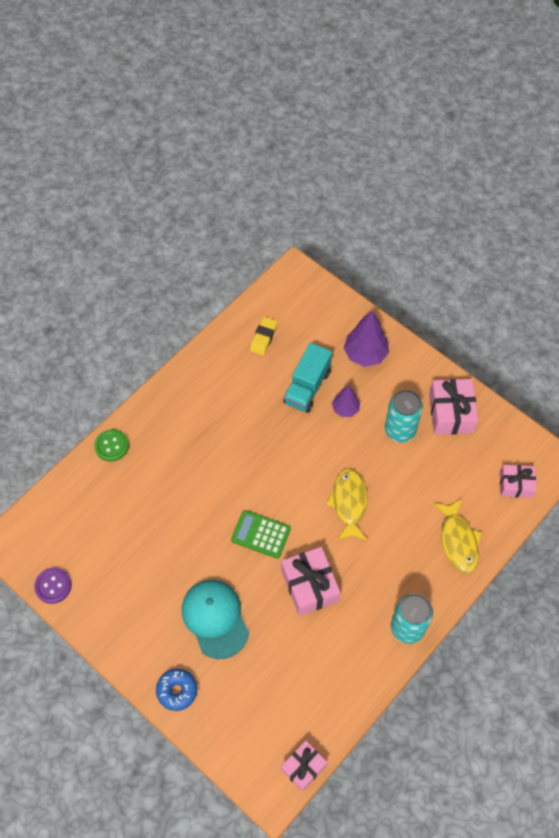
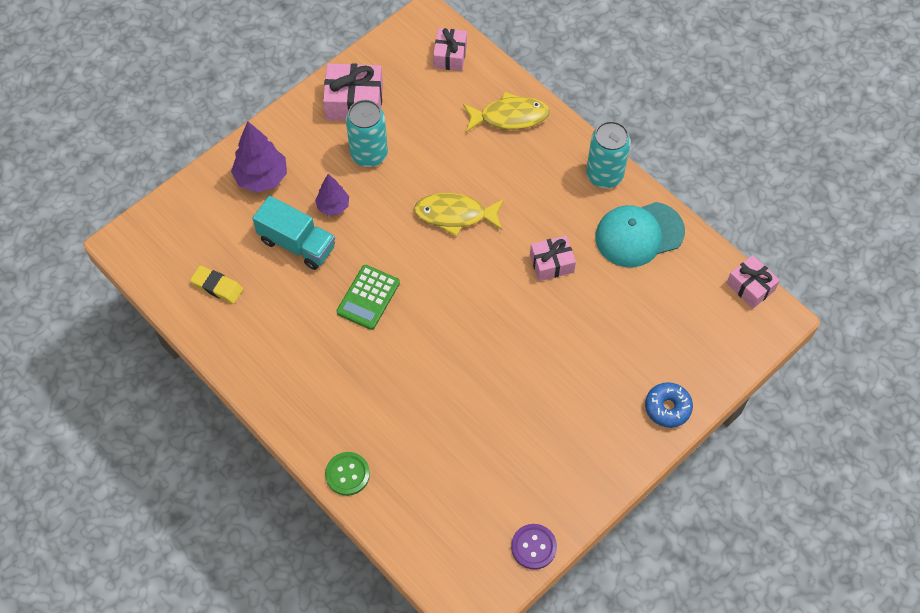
camera: 85 degrees left, 0 degrees up
(215, 618) = (585, 363): turquoise cap -> turquoise cap (639, 234)
(261, 534) = (485, 308): green calculator -> green calculator (368, 297)
(309, 586) = (551, 263): pink gift -> pink gift, size x0.65

